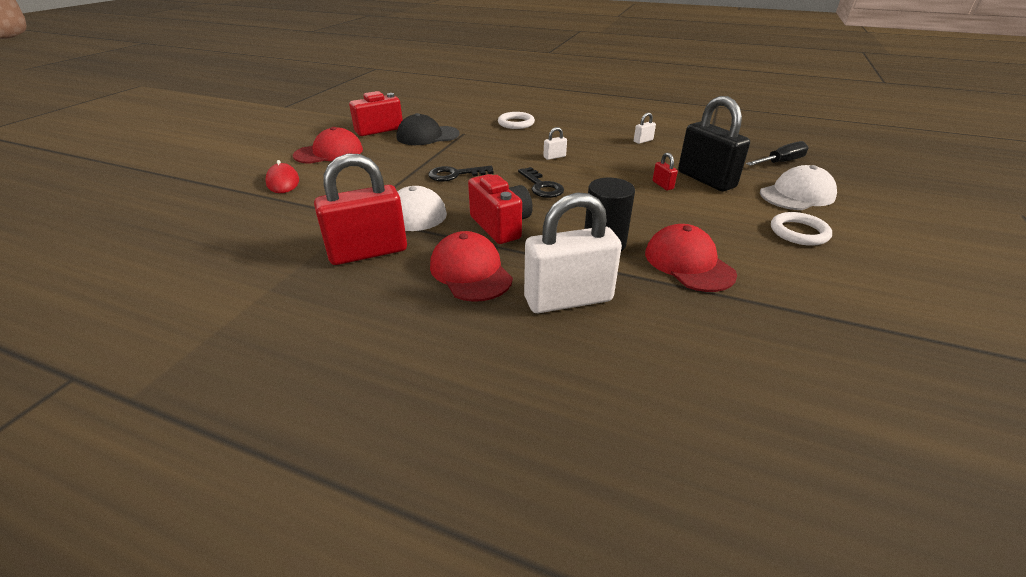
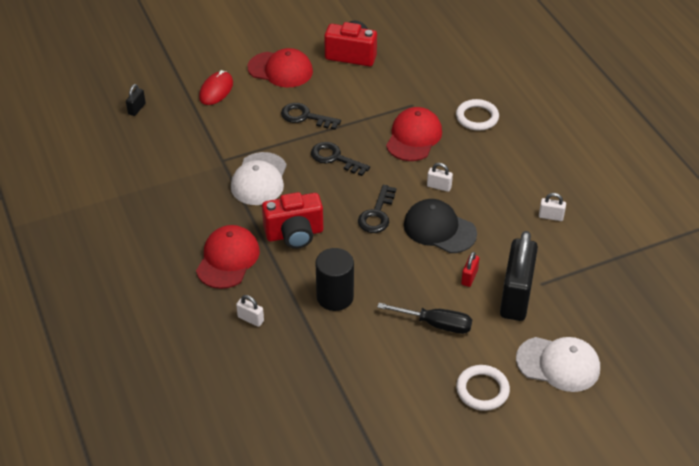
camera: 45 degrees right, 10 degrees up
(205, 223) = (137, 109): none -> black padlock
(368, 252) = (193, 201): red padlock -> none
(392, 165) = (305, 117): none -> black key
(427, 136) = (378, 91): black cap -> black cap (439, 229)
(501, 226) = (294, 234): red camera -> red camera turned 60 degrees clockwise
(568, 299) = (250, 319): white padlock -> white padlock, size x0.41
(688, 263) = (359, 351): red cap -> red cap (414, 137)
(780, 162) = (624, 327): black screwdriver -> black screwdriver (435, 324)

